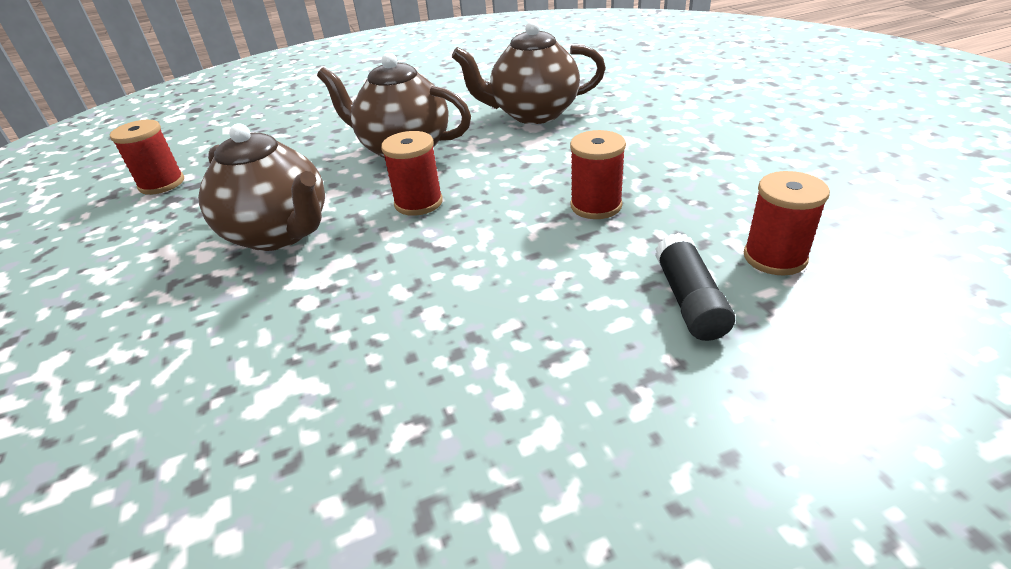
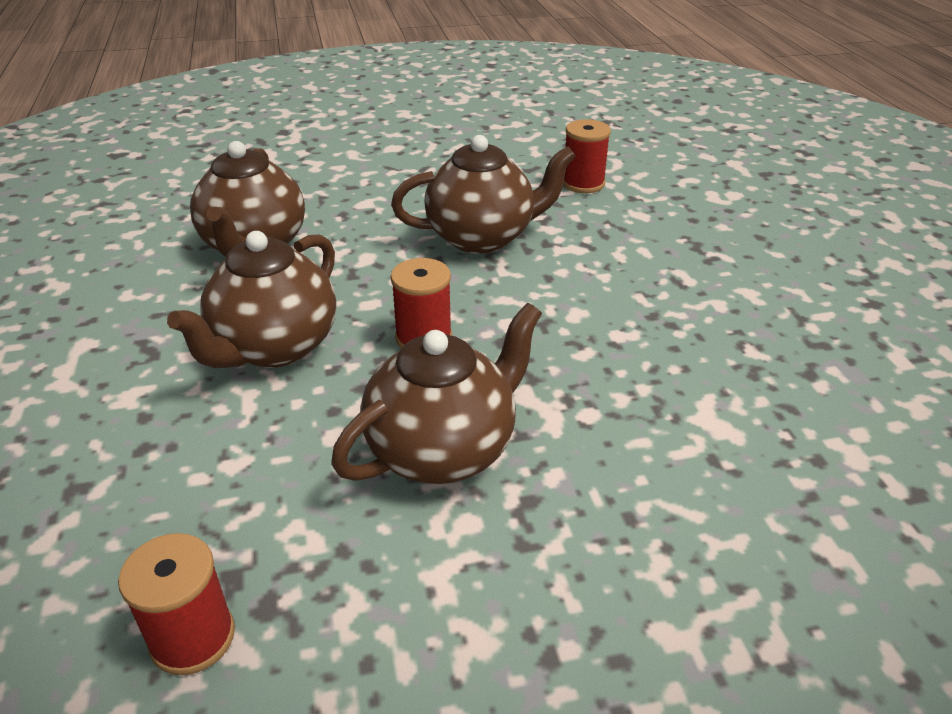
camera: 85 degrees left, 0 degrees up
(596, 206) = (482, 237): red spool -> brown teapot
(689, 300) = (624, 221): black glue stick -> none

